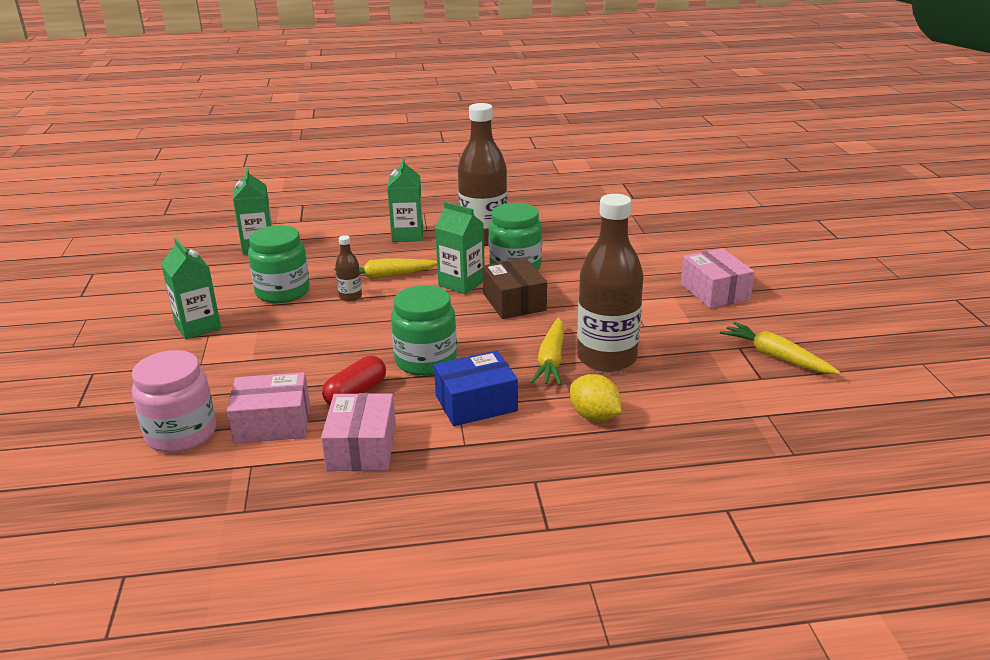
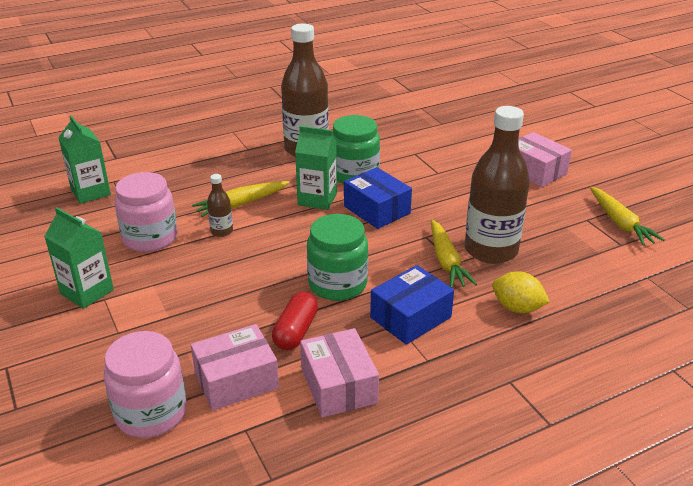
camera: 20 degrees left, 5 degrees up
(282, 292) = (150, 238): green jar -> pink jar
(407, 235) = (233, 157): green carton -> none
(514, 302) = (376, 210): brown box -> blue box
(776, 357) = (620, 223): yellow carrot -> yellow carrot turned 135 degrees counterclockwise

